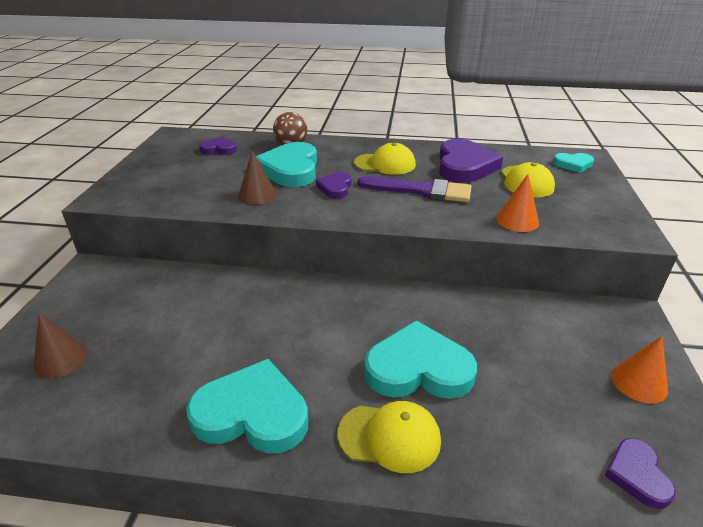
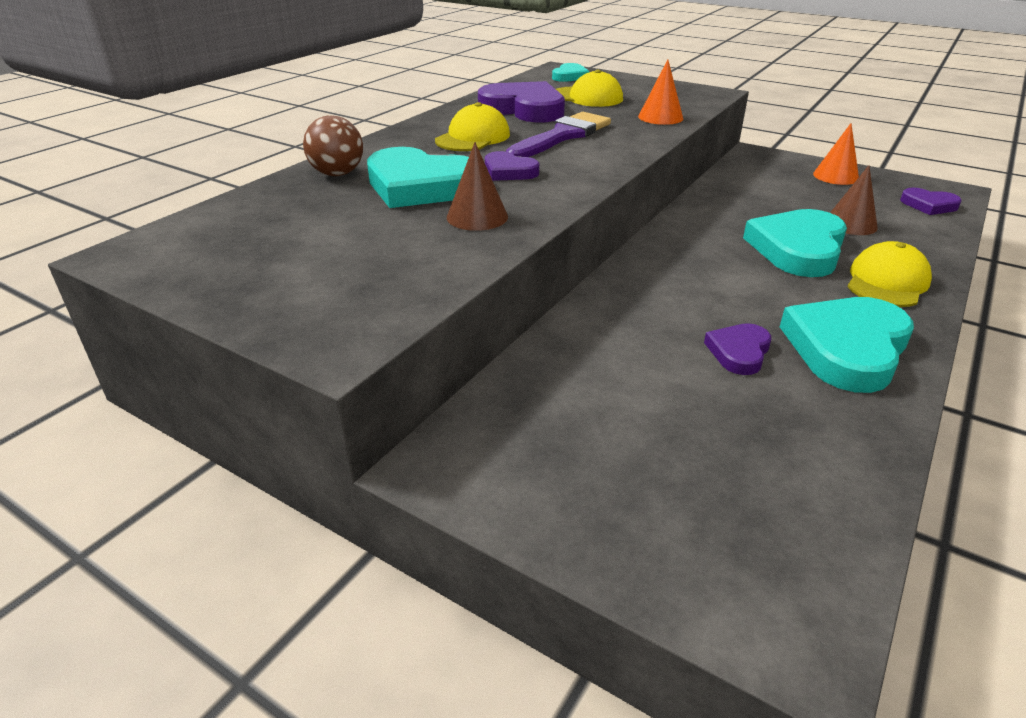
camera: 65 degrees left, 0 degrees up
(61, 359) = (698, 505): brown cone -> brown cone (850, 224)
(219, 149) = (267, 223): purple heart -> purple heart (739, 352)

